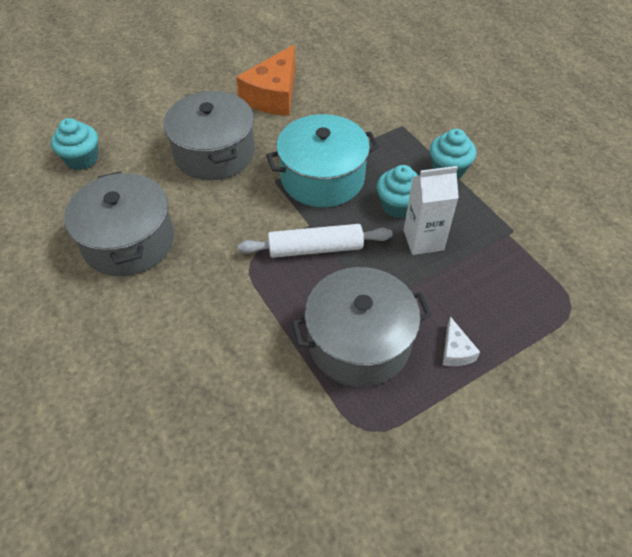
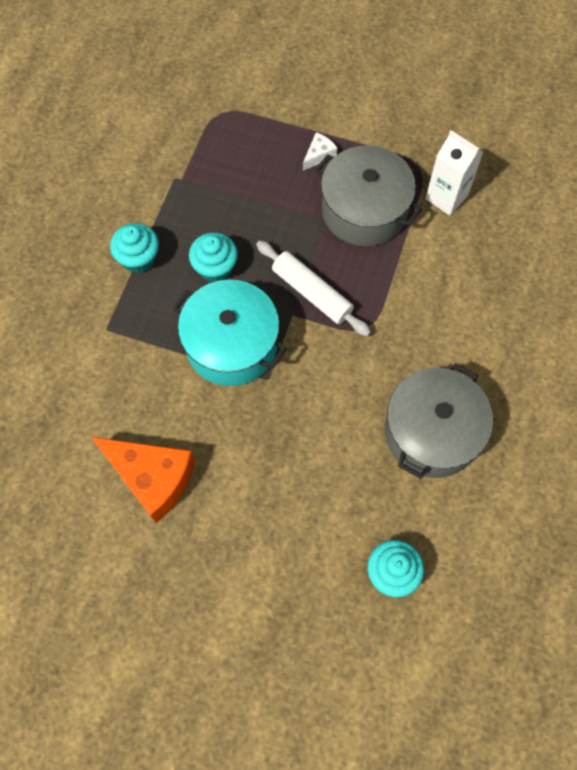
camera: 130 degrees left, 15 degrees up
(214, 153) = (279, 459): grey pot -> none
(273, 95) = (152, 478): orange cheese -> orange cheese turned 45 degrees clockwise
(423, 240) = (237, 228): white carton -> white carton (446, 197)

